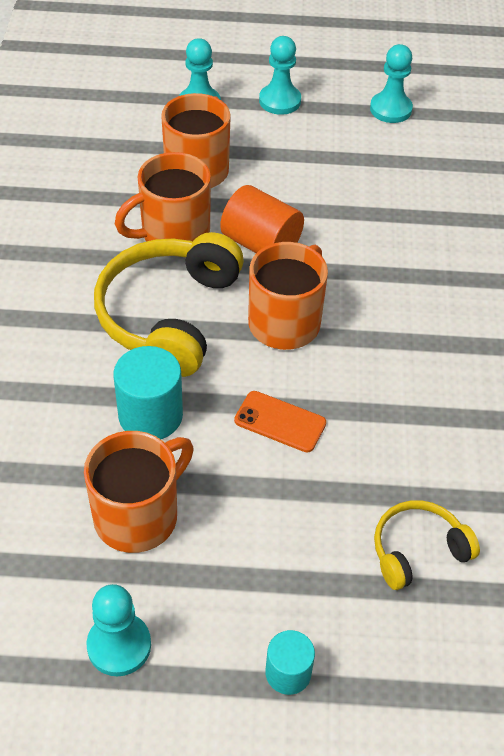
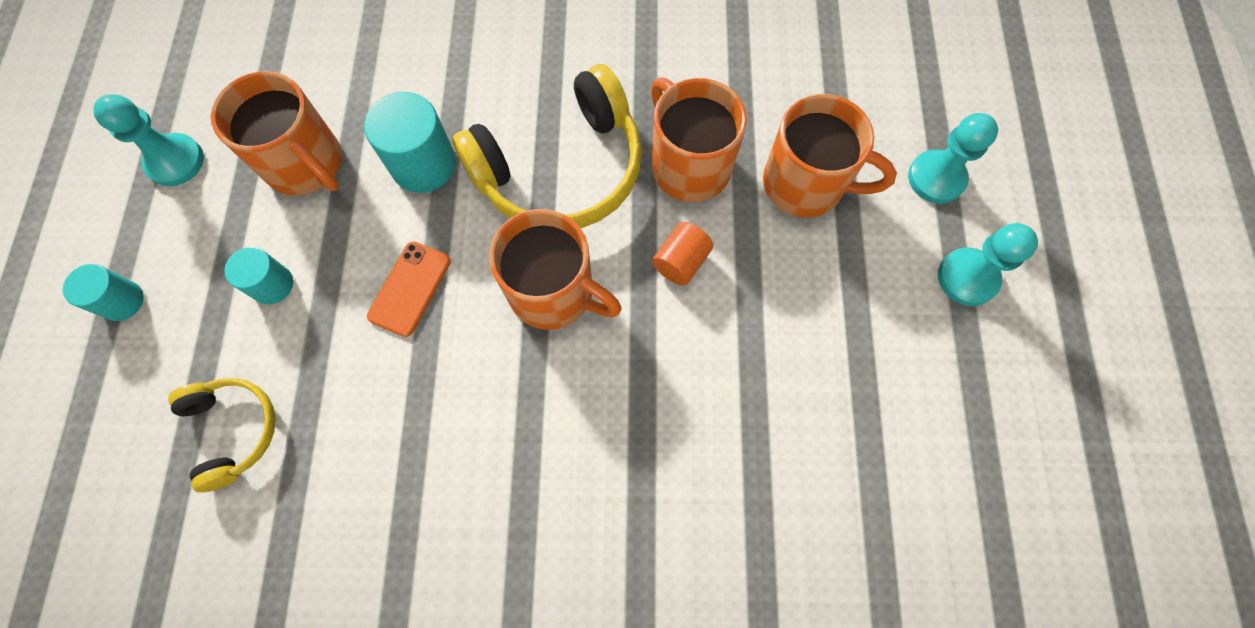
camera: 90 degrees right, 20 degrees up
(168, 315) = (561, 170): yellow headphones -> yellow headphones turned 135 degrees clockwise
(261, 244) = (681, 262): orange cylinder -> orange cylinder, size x0.61
(273, 533) = (272, 285): none -> turquoise cylinder
(390, 109) = (986, 435): turquoise pawn -> none

